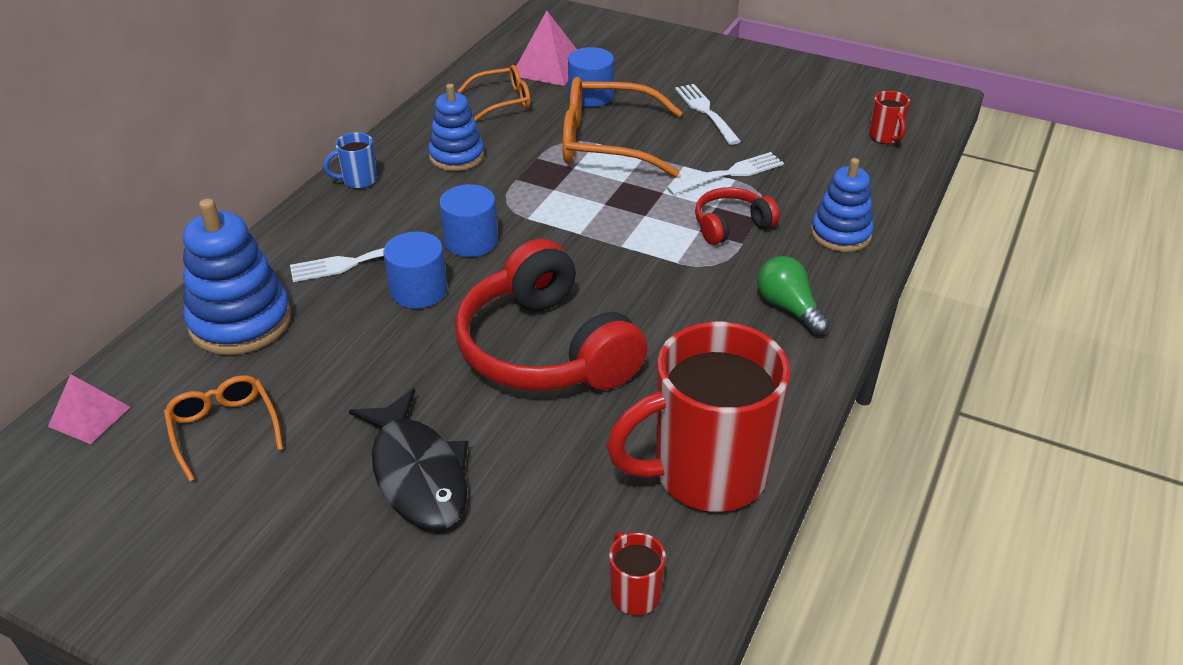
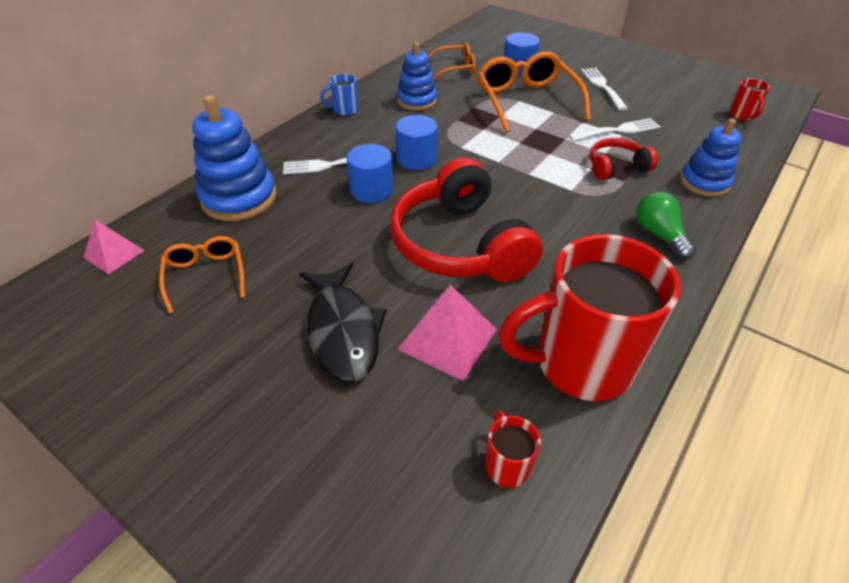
camera: 10 degrees right, 5 degrees up
(548, 67) = (491, 49): pink pyramid -> pink pyramid (447, 339)
(606, 142) = (526, 101): orange glasses -> orange glasses turned 60 degrees clockwise

